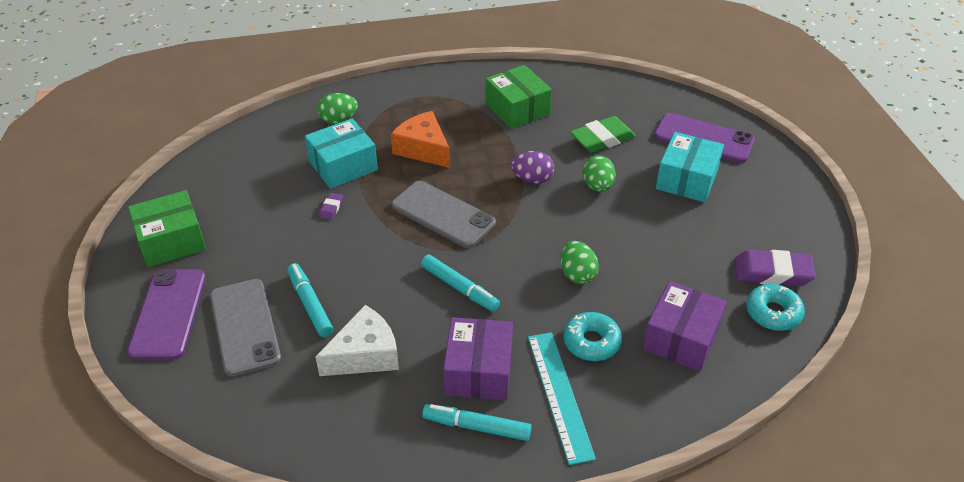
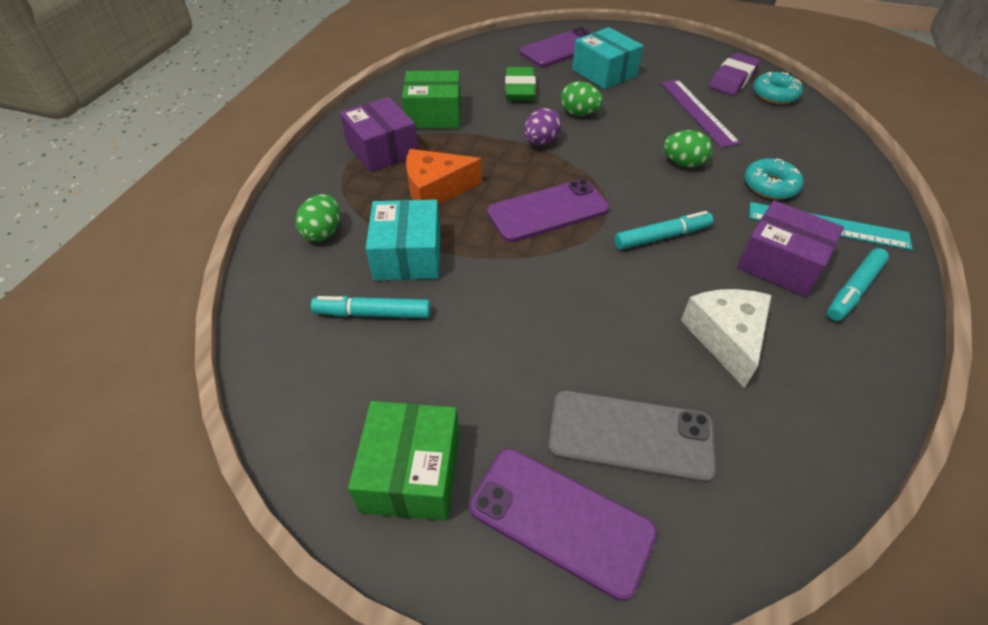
camera: 60 degrees left, 5 degrees up
(310, 304) = (624, 359): turquoise marker -> turquoise marker (373, 313)
(331, 208) = (473, 288): purple eraser -> none
(443, 214) = (548, 211): grey phone -> purple phone
(677, 262) = (697, 112): none -> purple ruler
(681, 338) = (784, 142): purple box -> purple box (382, 149)

